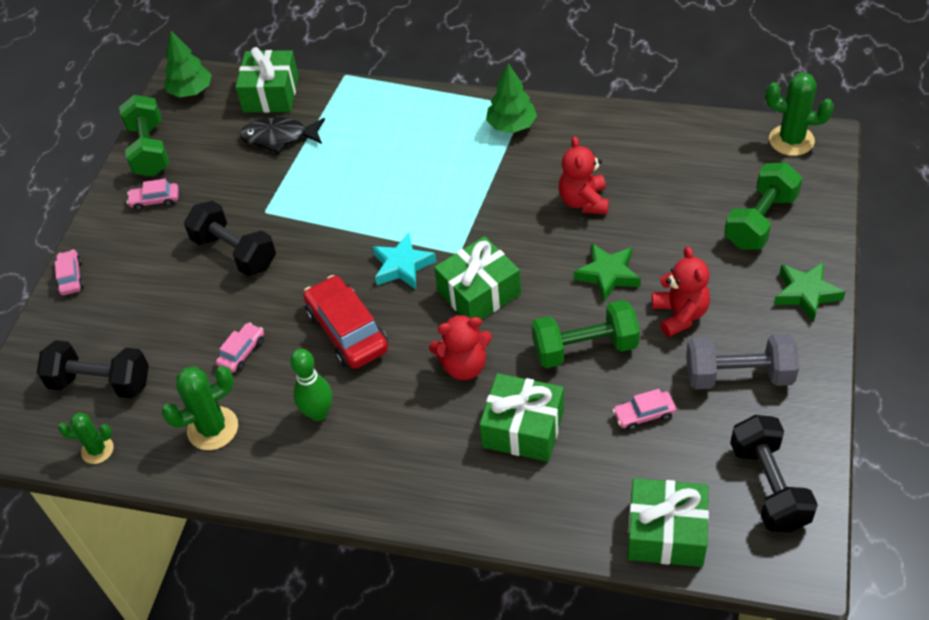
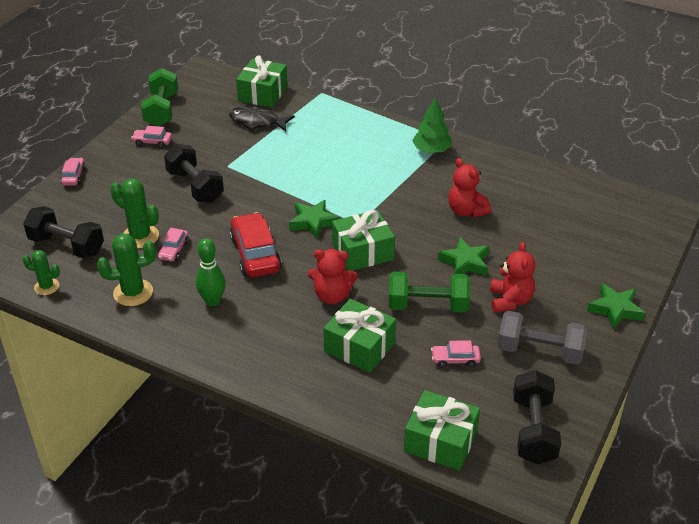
camera: 10 degrees right, 10 degrees down
(191, 91) = (206, 80): green tree -> none
(242, 352) = (174, 250): pink car -> pink car turned 150 degrees clockwise
(402, 266) = (313, 222): turquoise star -> green star
(584, 201) = (466, 211): red teddy bear -> red teddy bear turned 45 degrees counterclockwise
(760, 221) = (598, 253): green dumbbell -> none
(791, 140) = (644, 206): green cactus -> green cactus (140, 236)

